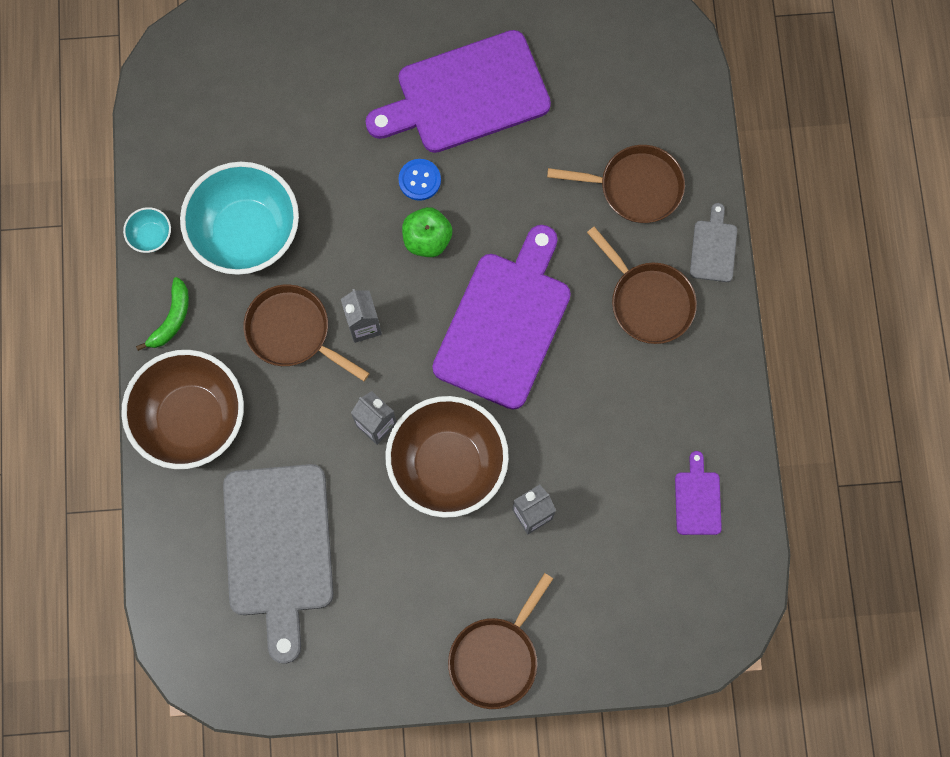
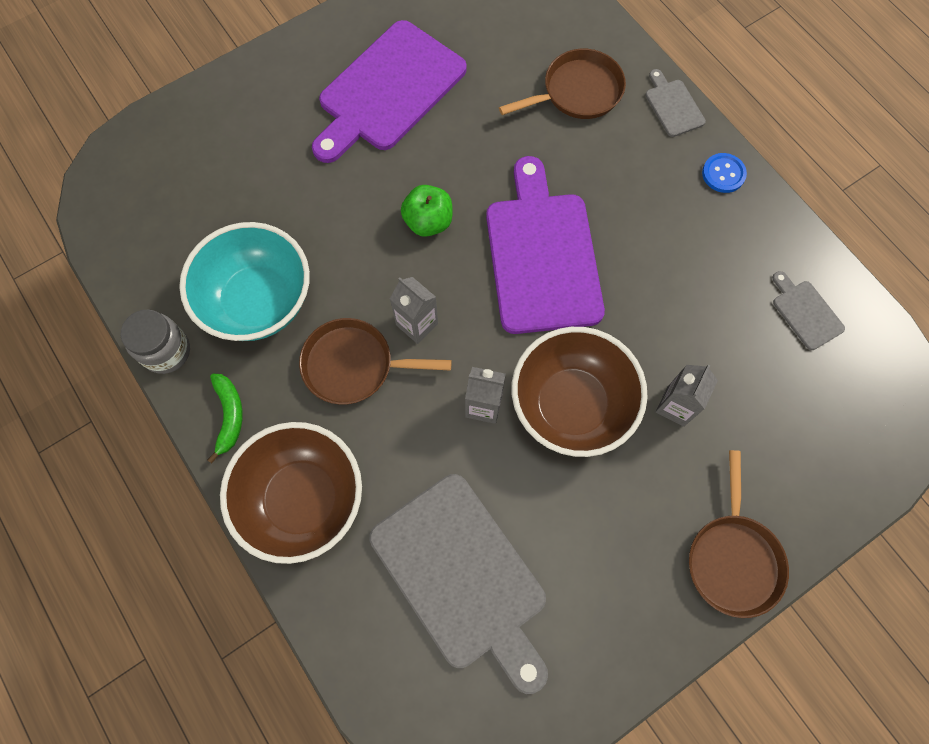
camera: 30 degrees left, 5 degrees down
(151, 236) = (166, 351): turquoise bowl -> grey jar
(419, 180) = (391, 177): blue button -> blue button (723, 174)
(648, 301) = (649, 174): brown pan -> none
(697, 499) = (805, 312): purple cutting board -> grey cutting board

